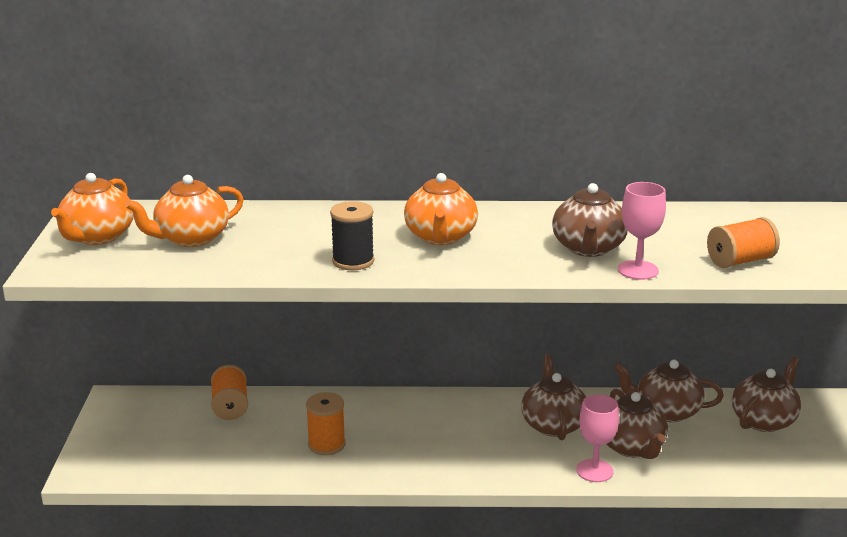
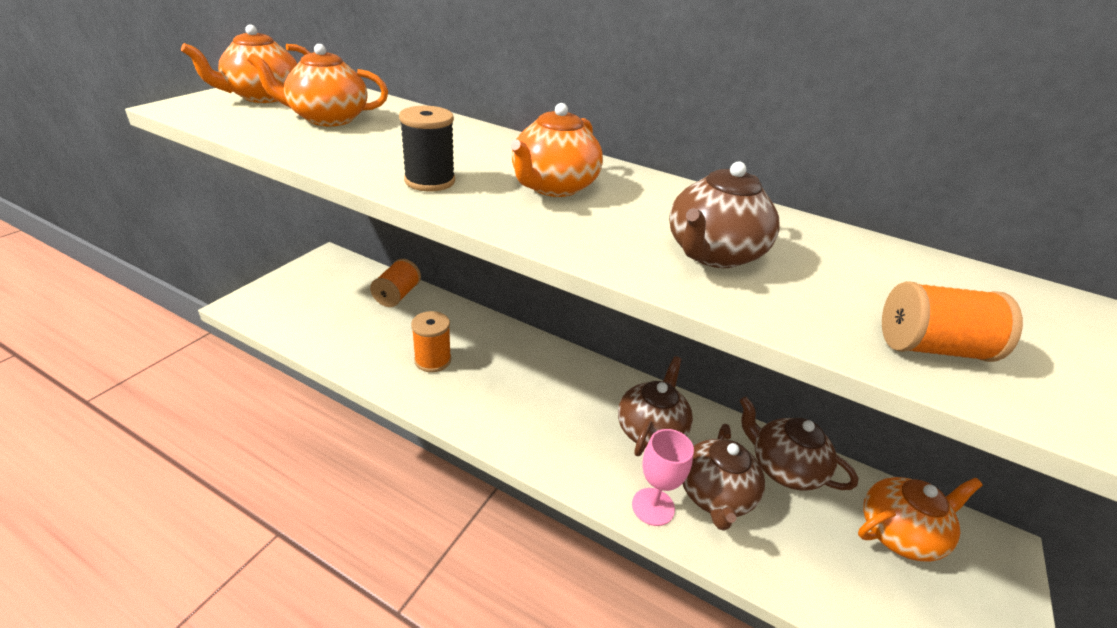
camera: 25 degrees right, 10 degrees up
(638, 270) = (754, 305): pink goblet -> none
(764, 420) = (899, 533): brown teapot -> orange teapot

